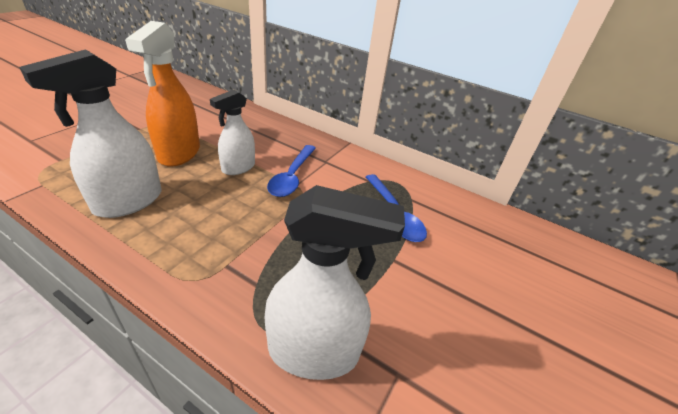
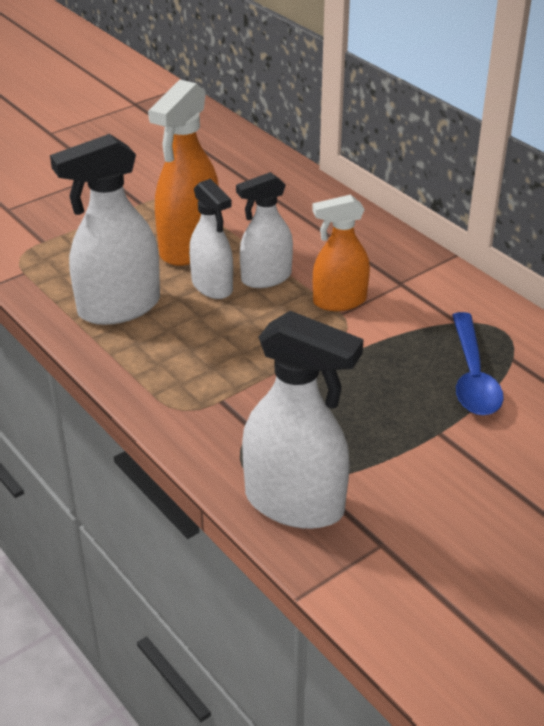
camera: 25 degrees right, 0 degrees up
(201, 177) = (212, 286): none -> white spray bottle
(292, 177) = (339, 301): blue spoon -> orange spray bottle

